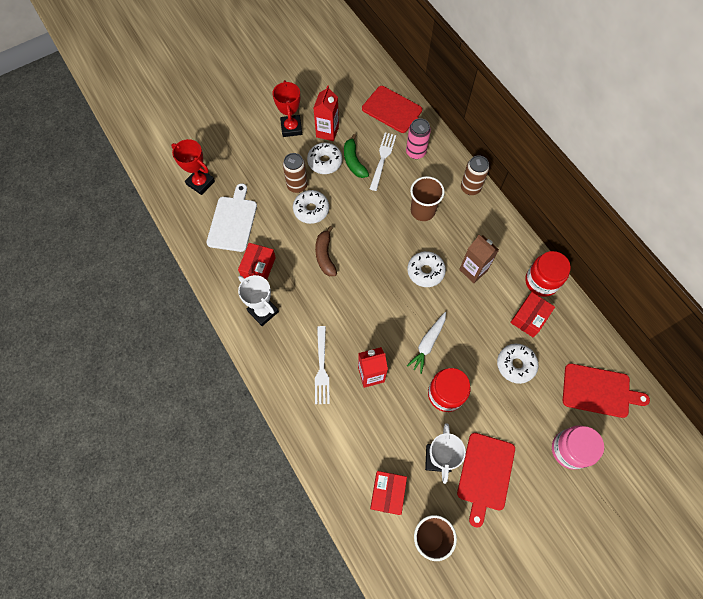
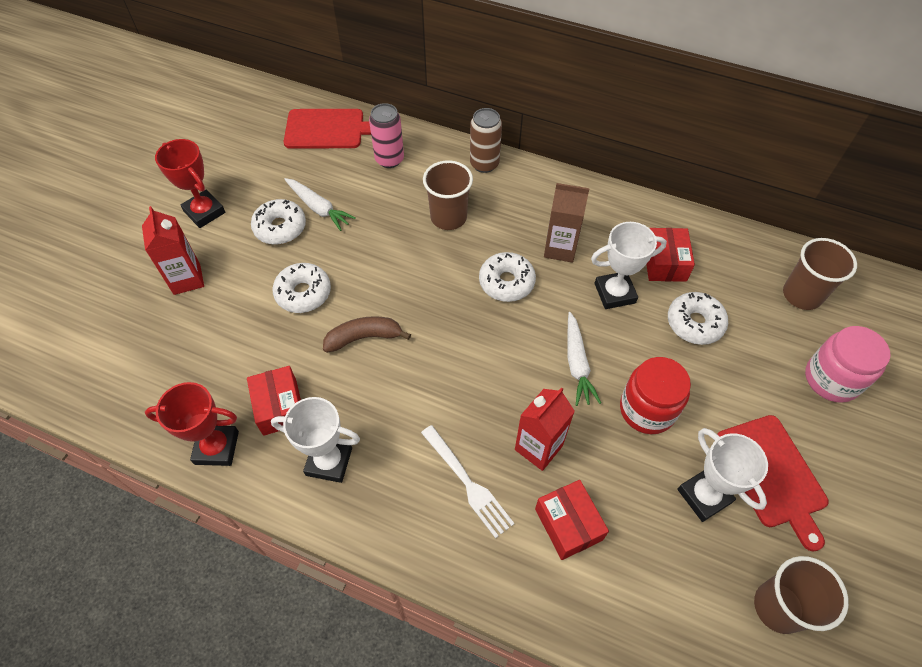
camera: 35 degrees left, 10 degrees down
(200, 183) = (113, 346): red trophy -> red trophy (217, 447)
(233, 221) = (199, 369): white cutting board -> none
(297, 185) = (262, 275): brown can -> none
(325, 255) = (364, 337): brown banana -> brown banana turned 120 degrees clockwise
(327, 132) = (258, 192): red carton -> red carton (187, 279)
(354, 161) = (319, 208): green banana -> white carrot
(382, 159) = (354, 187): white fork -> none
(387, 493) = (683, 589): red box -> red box (568, 524)
(483, 317) = (614, 293): none -> white trophy
(541, 281) = (644, 217): red jar -> none
(599, 391) = (802, 295): red cutting board -> brown cup

